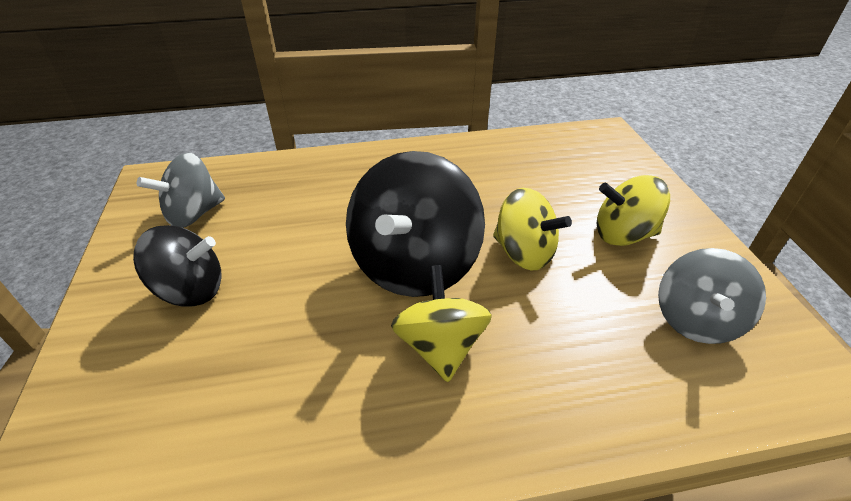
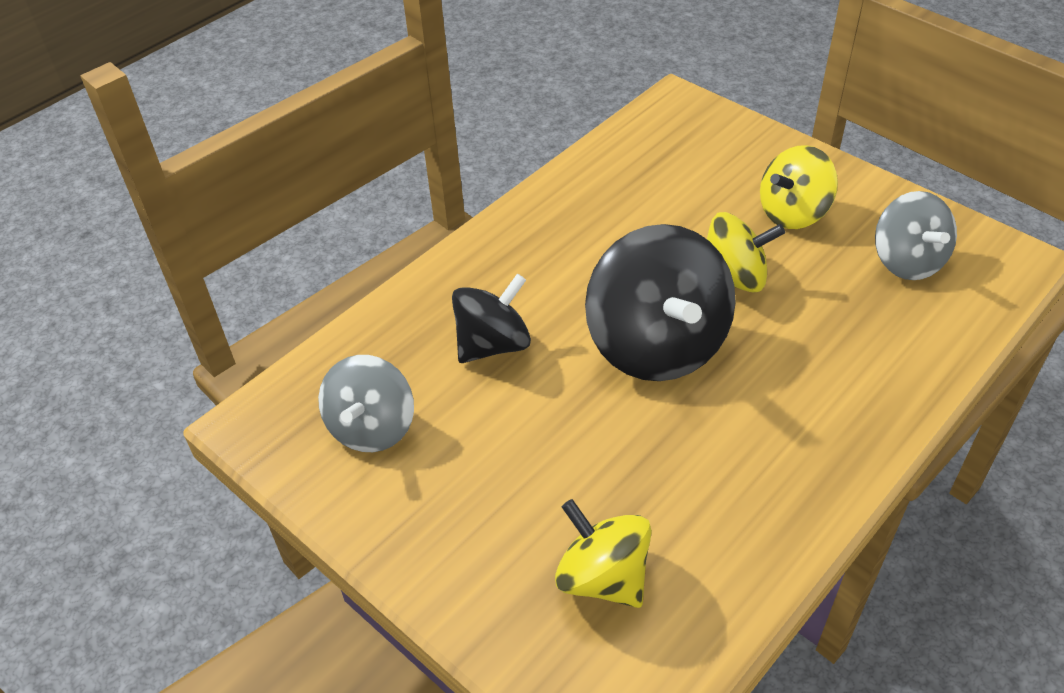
camera: 35 degrees left, 5 degrees up
(191, 290) = (485, 494): black spinning top -> black spinning top (493, 344)
(440, 346) = (755, 398): yellow spinning top -> yellow spinning top (603, 577)

